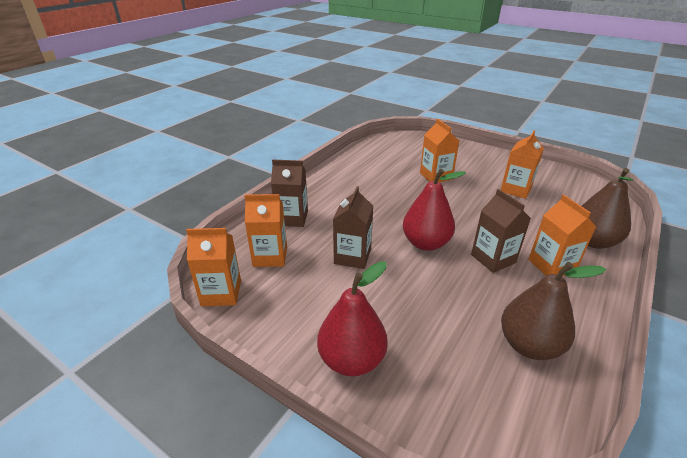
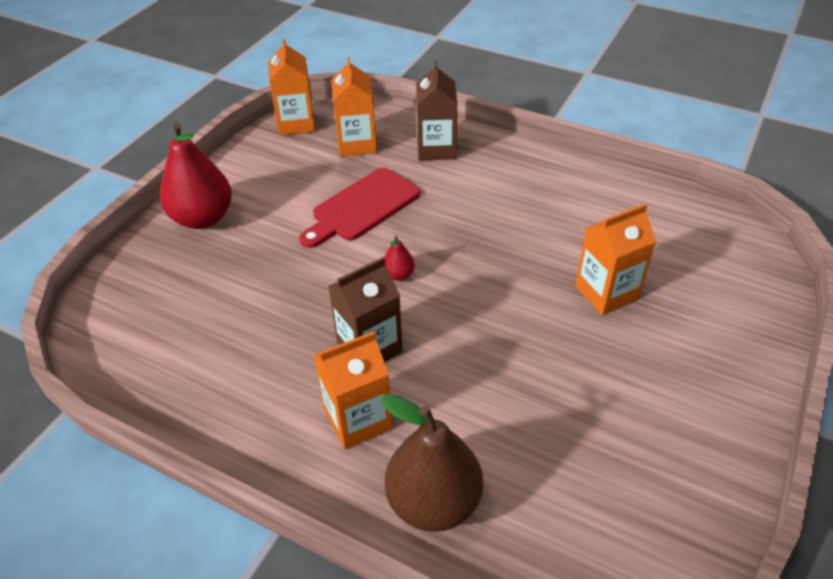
camera: 85 degrees right, 10 degrees up
(352, 256) = (362, 207): brown carton -> red cutting board
(425, 243) = (398, 275): red pear -> red pear, size x0.44
(516, 189) = (595, 411): orange carton -> none
(529, 345) = (205, 362): brown pear -> none

